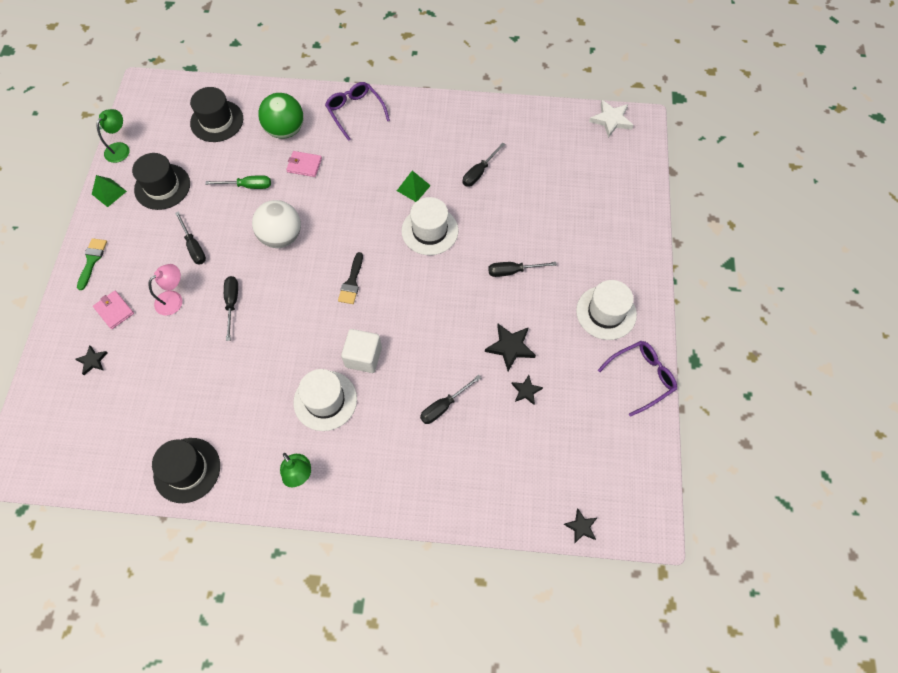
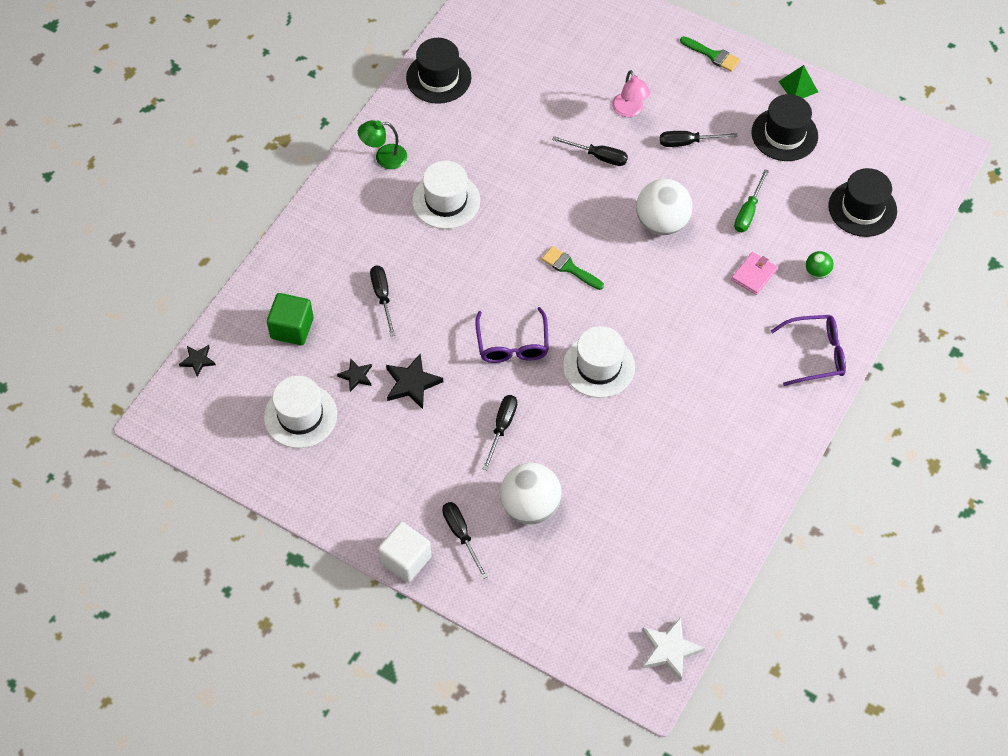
camera: 115 degrees right, 5 degrees down
(92, 361) = (592, 33): black star -> none
(114, 310) = (641, 61): pink wallet -> none
(120, 148) = (859, 109): green lamp -> none
(285, 130) = (817, 272): green ball -> green ball, size x0.49
(352, 282) = (569, 268): black brush -> green brush
(363, 357) = (475, 248): white cube -> white cube (405, 559)
(413, 188) = (668, 373): green pyramid -> none
(479, 172) = (657, 452): black screwdriver -> black screwdriver (461, 535)
(509, 463) = (292, 328): none -> green cube
(563, 229) = (530, 506): none -> white ball
(606, 312) = (400, 497): white hat -> white hat (300, 415)
(641, 377) = (307, 493): purple glasses -> purple glasses (512, 344)

